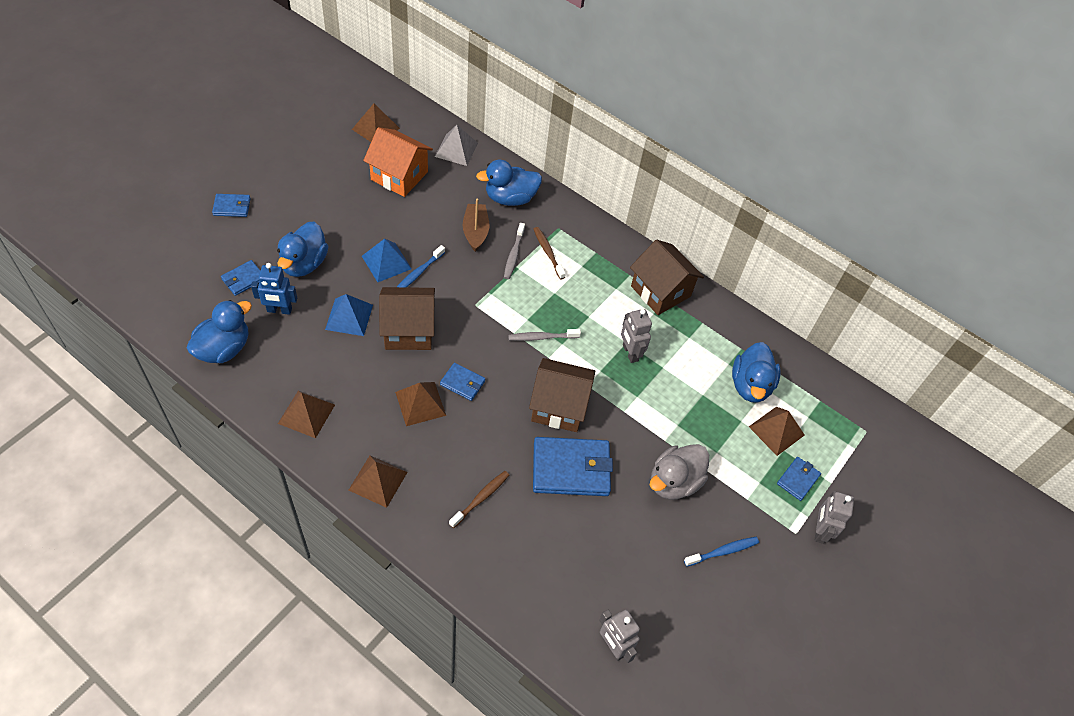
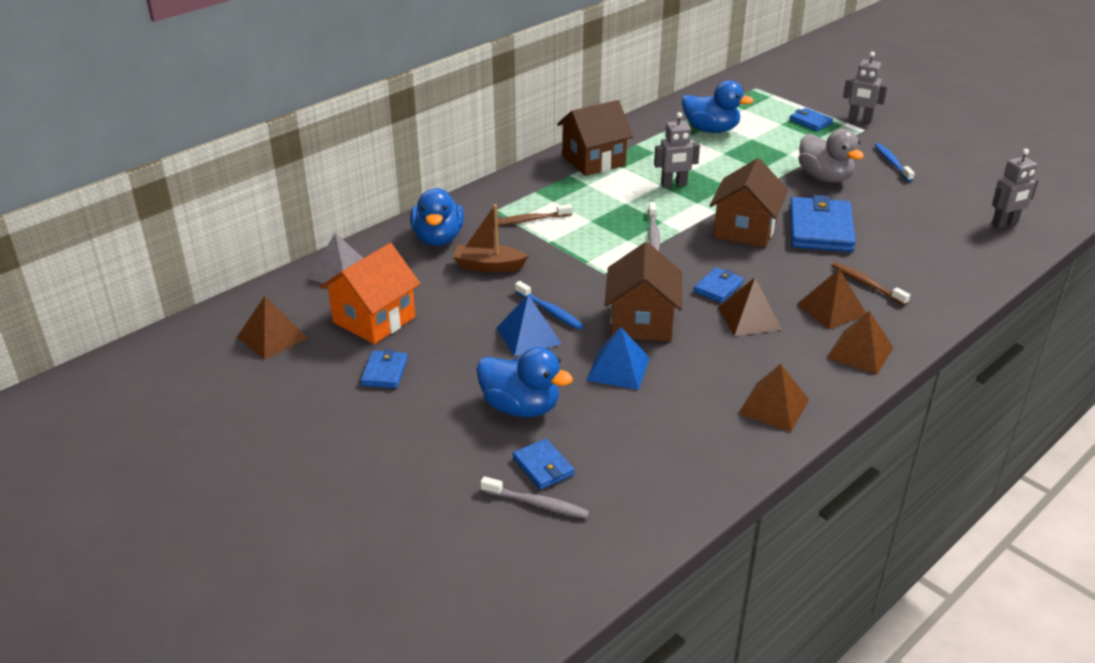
camera: 75 degrees left, 20 degrees down
(224, 348) = (671, 484): blue duck -> none
(232, 207) = (392, 482): blue wallet -> blue wallet (384, 372)
(279, 310) = (603, 430): blue robot -> none
(514, 254) = (530, 242): grey toothbrush -> grey toothbrush (537, 503)
(776, 431) = (760, 124): brown pyramid -> brown pyramid (831, 309)

